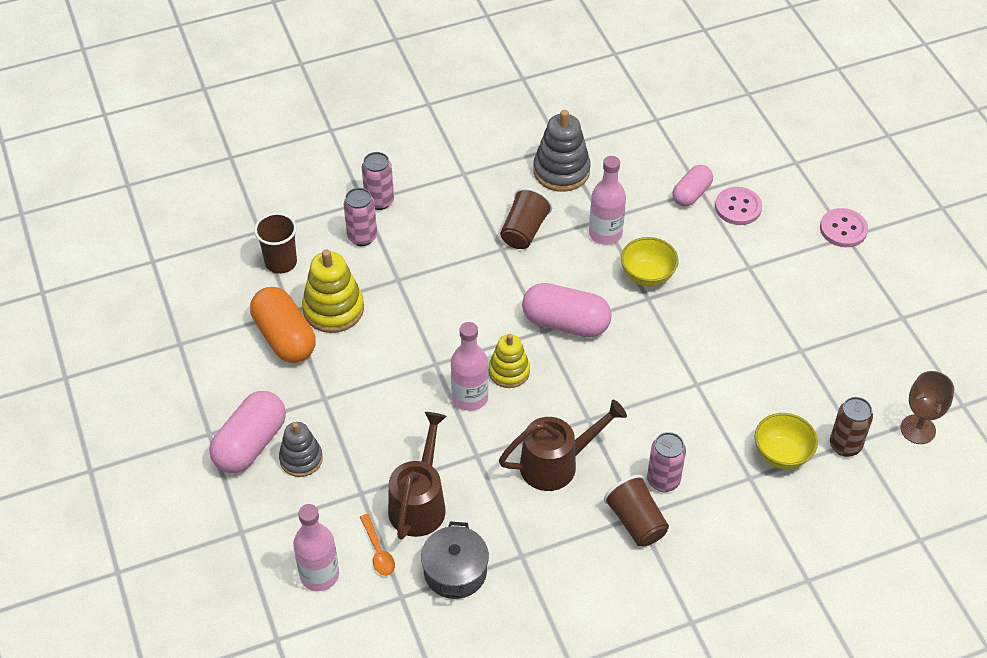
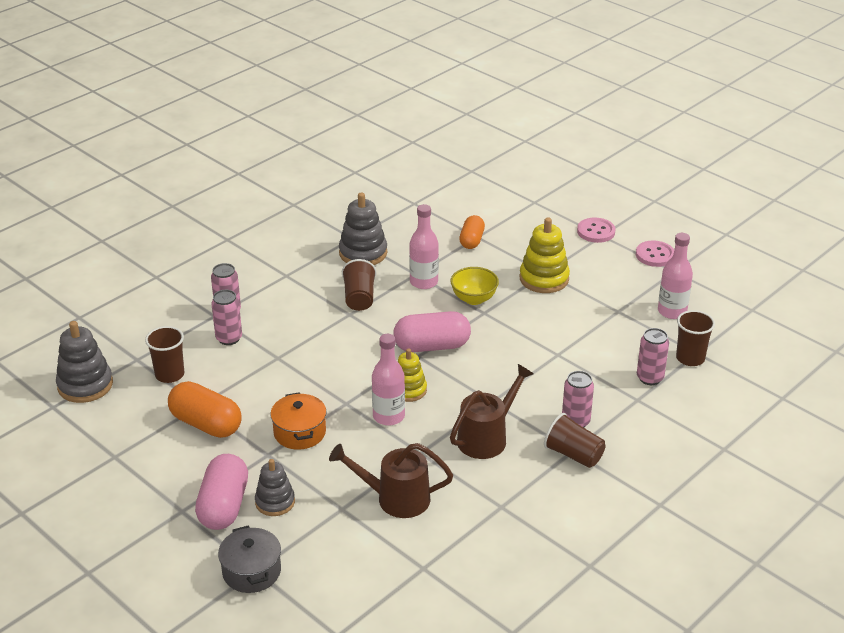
camera: 25 degrees left, 15 degrees down
(195, 246) = (85, 385): none -> grey stacking toy
(319, 575) = (344, 577): pink bottle -> pink bottle (672, 311)
(333, 309) = (236, 392): yellow stacking toy -> yellow stacking toy (544, 279)
(370, 383) = (299, 432): none -> orange pot
(378, 551) = (382, 543): orange spoon -> none
(419, 502) = (395, 499): brown watering can -> brown watering can turned 75 degrees counterclockwise
(455, 571) = (455, 535): grey pot -> grey pot (251, 571)
(691, 194) = (471, 240): pink capsule -> orange capsule
(738, 207) = (511, 239): pink button -> pink button (655, 255)
(781, 454) = (650, 378): yellow bowl -> pink can
(845, 445) = (690, 358): brown can -> brown cup
(918, 429) = (732, 333): brown goblet -> none

